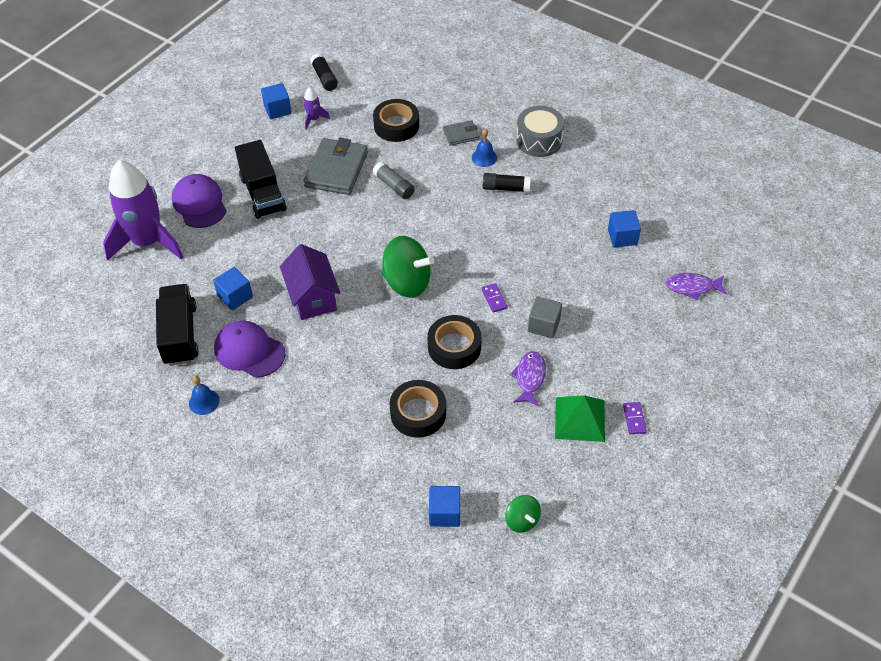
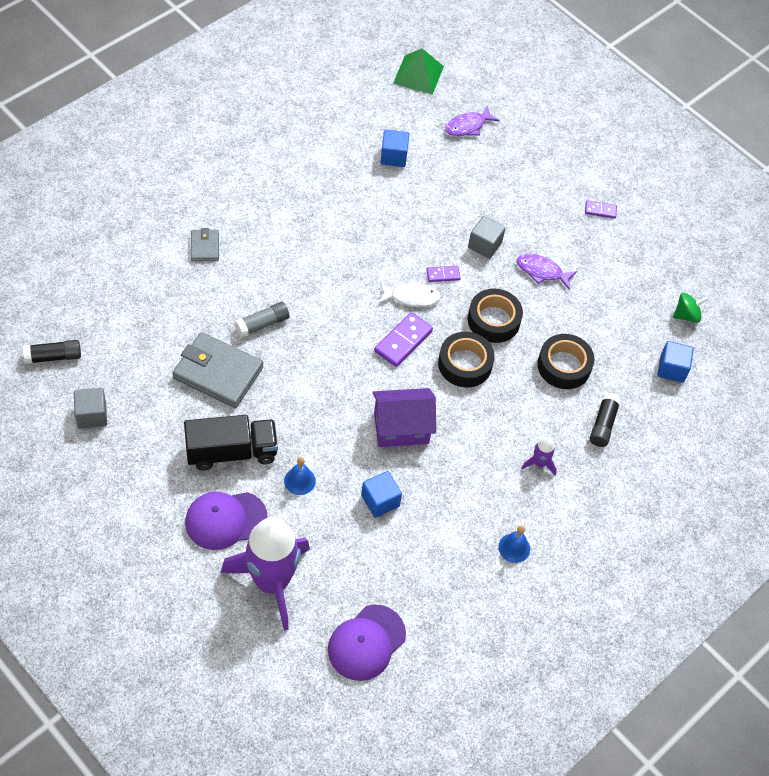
camera: 85 degrees left, 5 degrees up
(180, 335) = (420, 561): black truck -> none
(249, 351) = (458, 497): purple cap -> purple cap (366, 642)
(277, 110) = (92, 415): blue cube -> grey cube
(314, 119) = (124, 380): purple rocket -> purple rocket (539, 463)
(396, 126) = (167, 302): black tape -> black tape (465, 364)
(407, 282) = (403, 341): green spinning top -> purple domino
(459, 280) = (412, 297): none -> white fish
(484, 157) = (247, 235): blue bell -> blue bell (299, 480)
(506, 188) = (299, 228): black glue stick -> black glue stick (603, 424)
(539, 140) = (239, 183): grey drum -> none
(580, 419) = (593, 247): green pyramid -> green pyramid (418, 74)
(692, 287) = (468, 126): purple fish -> purple fish turned 45 degrees clockwise

